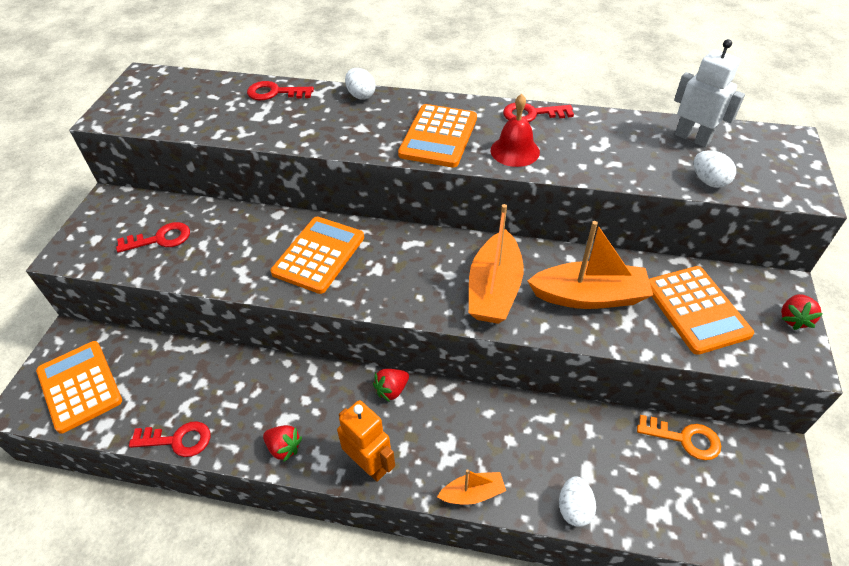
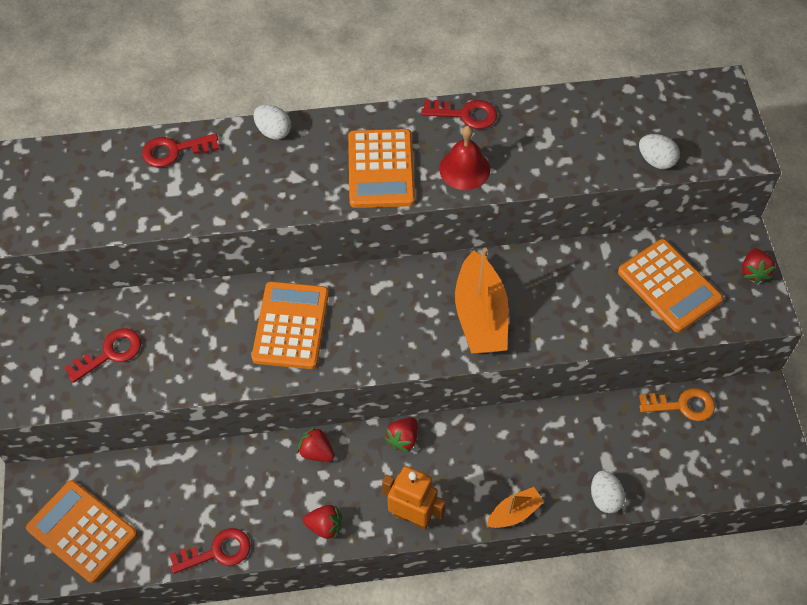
camera: 20 degrees left, 10 degrees up
(309, 378) = (316, 452): none -> red strawberry
(532, 114) = (465, 114): red key -> red key turned 150 degrees counterclockwise
(589, 296) = (570, 299): orange boat -> none
(692, 138) = (630, 109): white robot -> none

